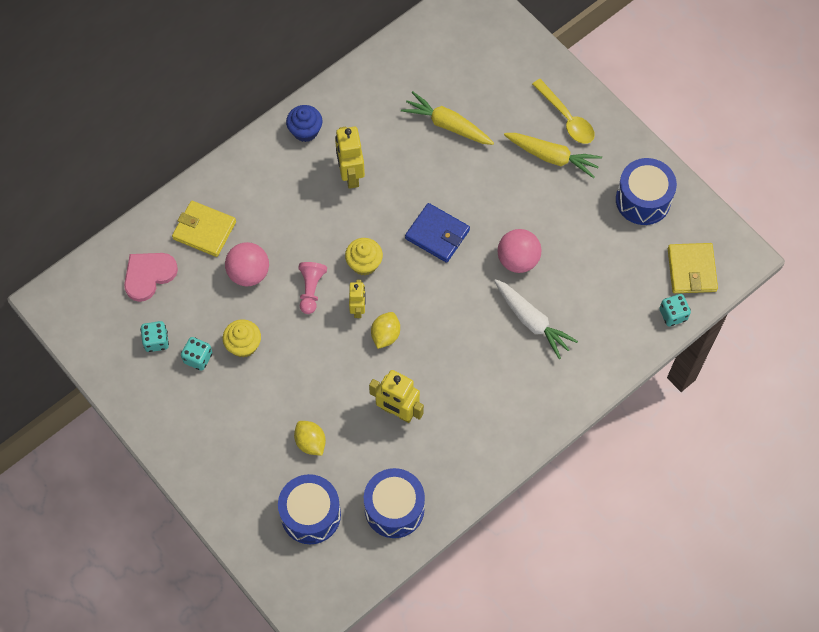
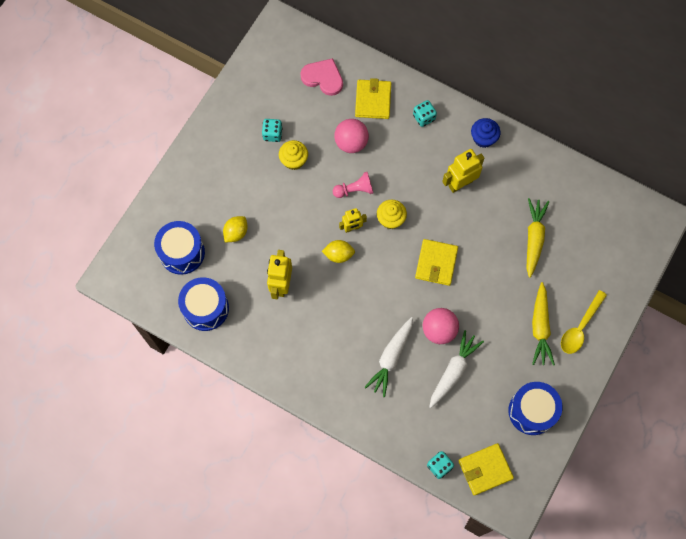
camera: 70 degrees right, 5 degrees up
(156, 341) = (275, 102): turquoise dice -> turquoise dice (424, 117)
(437, 234) = (436, 263): blue wallet -> yellow wallet
(570, 262) = (453, 371): none -> white carrot

